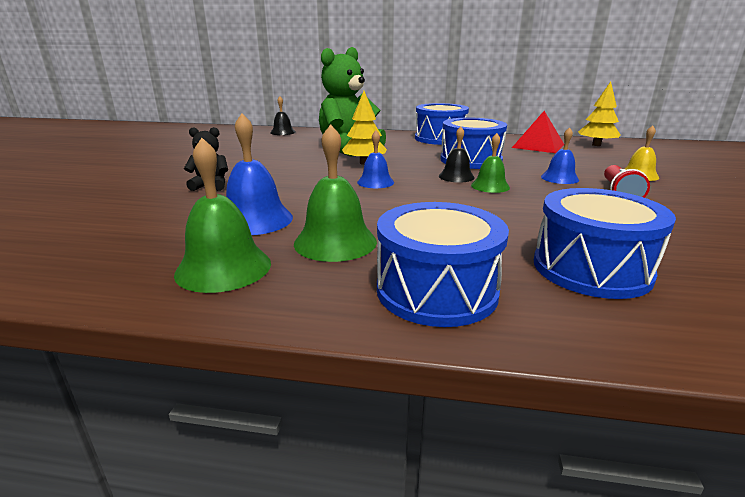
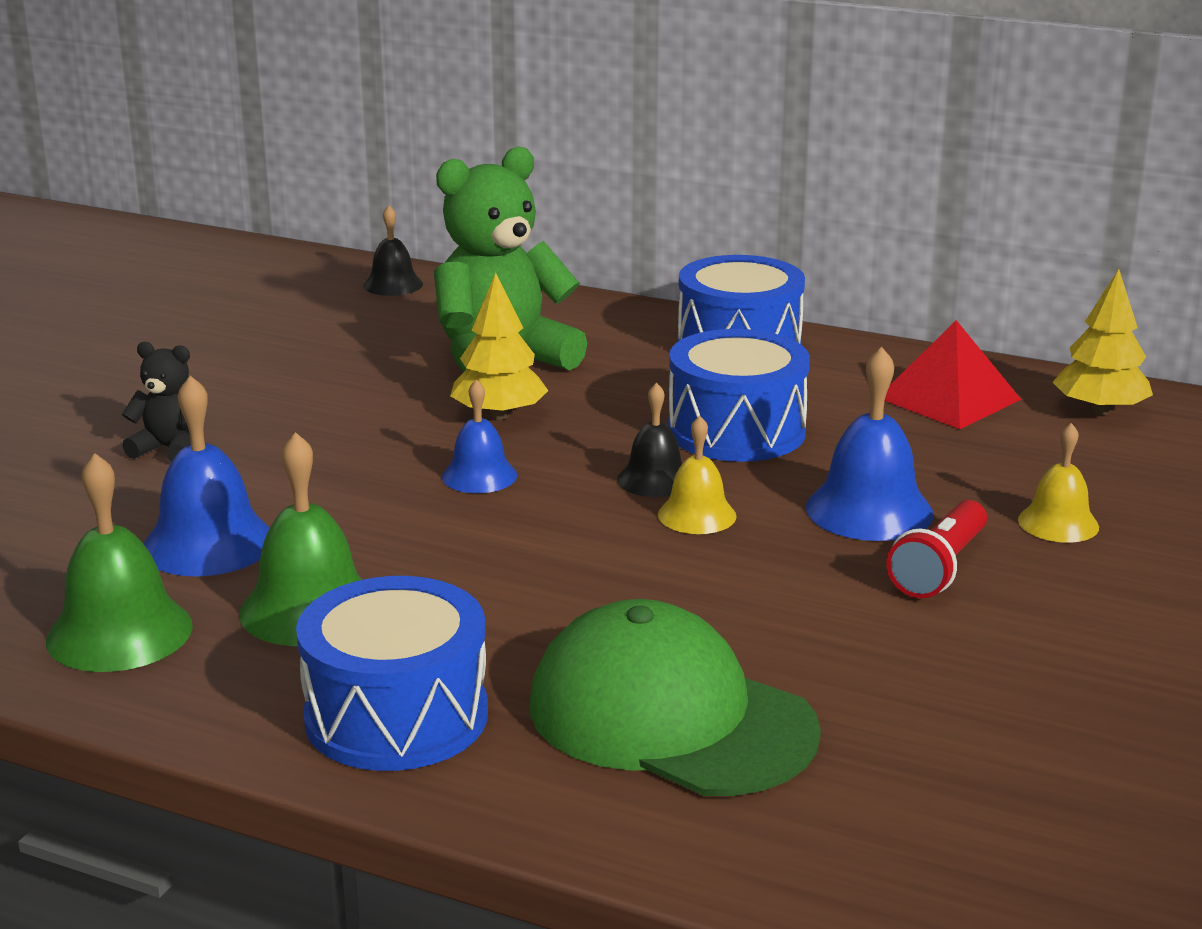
camera: 15 degrees right, 0 degrees up
(490, 186) = (697, 515): green bell -> yellow bell
(559, 178) = (869, 510): blue bell -> blue bell, size x1.62
(591, 269) = (670, 717): blue drum -> green cap

